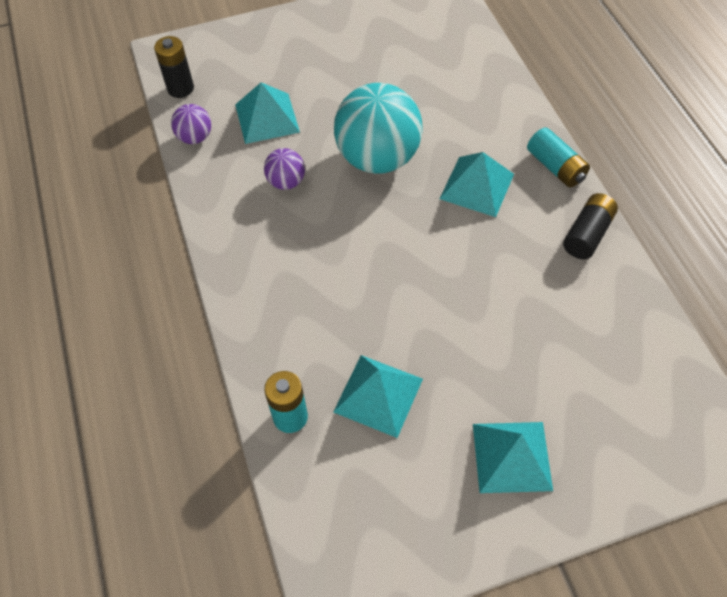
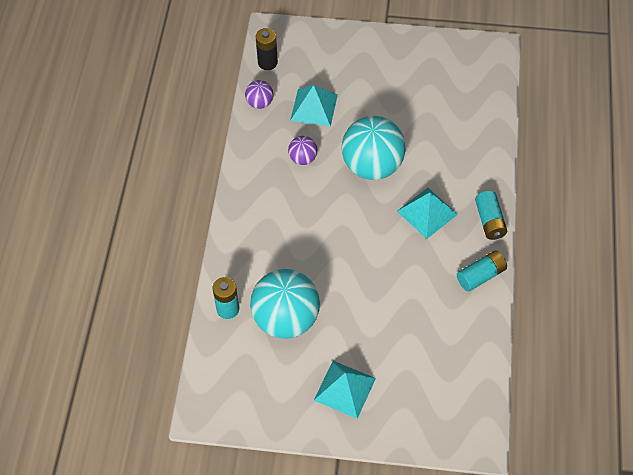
camera: 25 degrees right, 0 degrees up
(378, 395) = (286, 319): turquoise pyramid -> turquoise ball
(587, 234) = (481, 275): black battery -> turquoise battery

